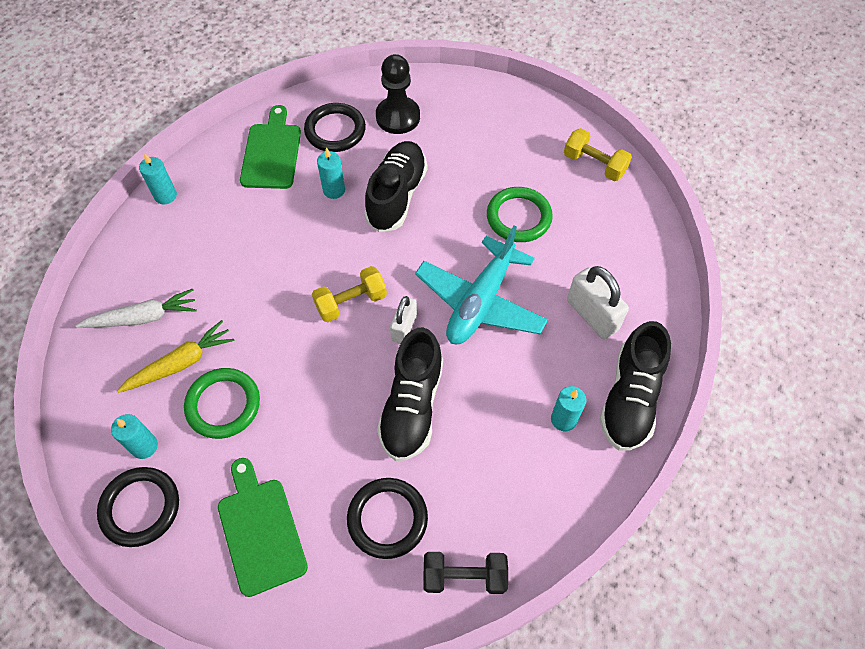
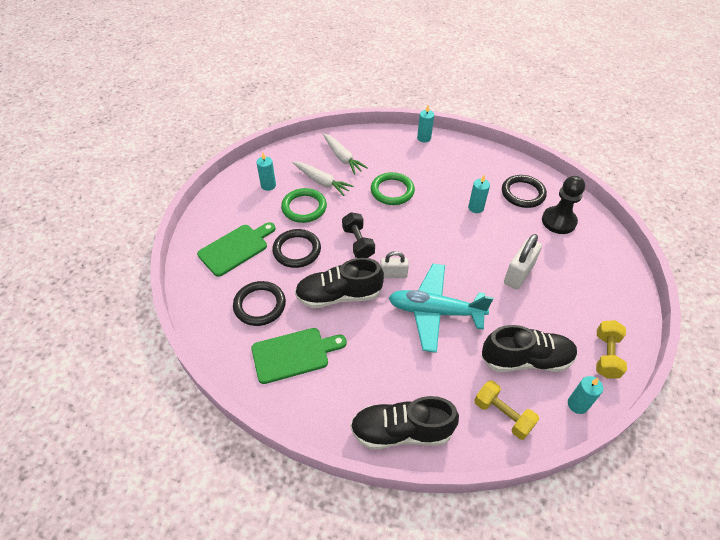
camera: 70 degrees right, 10 degrees down
(140, 507) = (234, 196): black ring -> black ring (297, 250)
(180, 363) = (321, 182): yellow carrot -> white carrot
(271, 153) = (484, 170): green cutting board -> green cutting board (294, 354)
(351, 302) = (398, 242): yellow dumbbell -> yellow dumbbell (502, 415)
(396, 196) = (492, 240): black shoe -> black shoe (526, 359)
(464, 576) = (234, 357): black dumbbell -> black dumbbell (358, 243)
(518, 217) = (520, 316): green ring -> green ring (392, 191)
(563, 419) = (365, 388): turquoise candle -> turquoise candle (577, 404)
(592, 315) = (461, 387): white padlock -> white padlock (518, 274)

